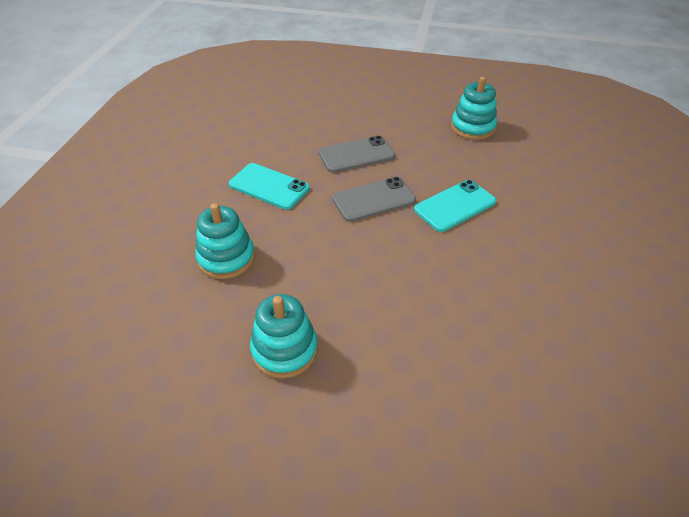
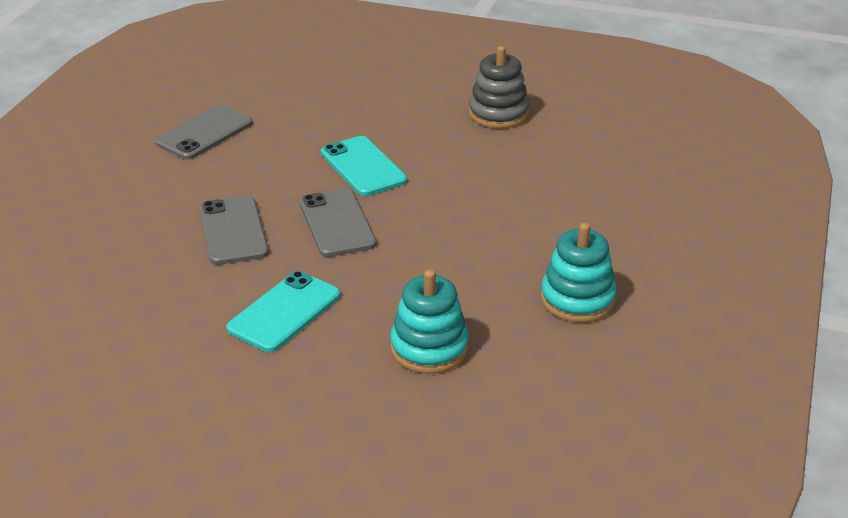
camera: 85 degrees left, 10 degrees down
(472, 127) = (205, 133): turquoise stacking toy -> grey phone
(582, 286) = (498, 113): none -> grey stacking toy

